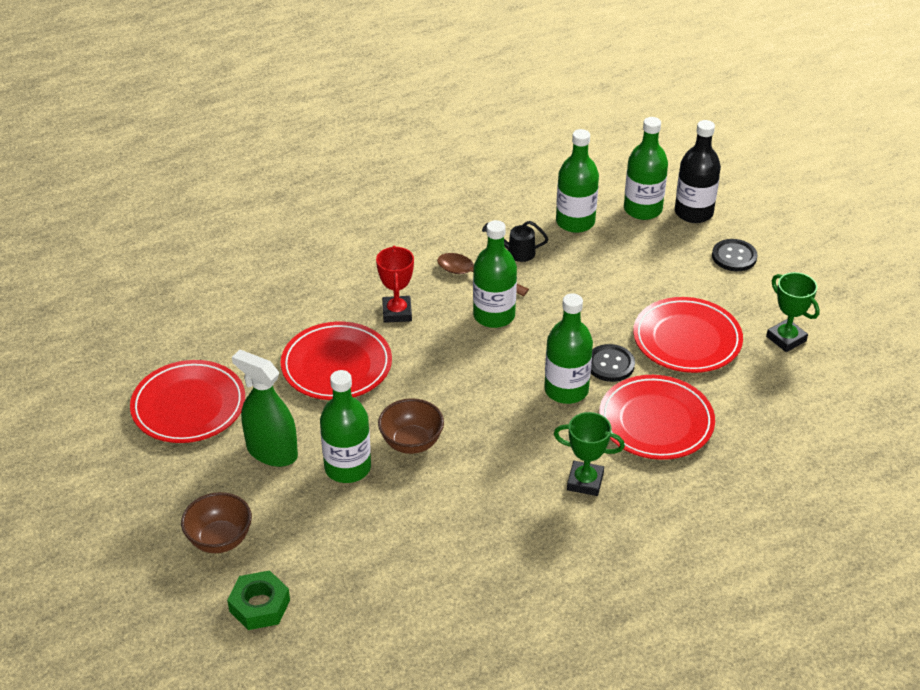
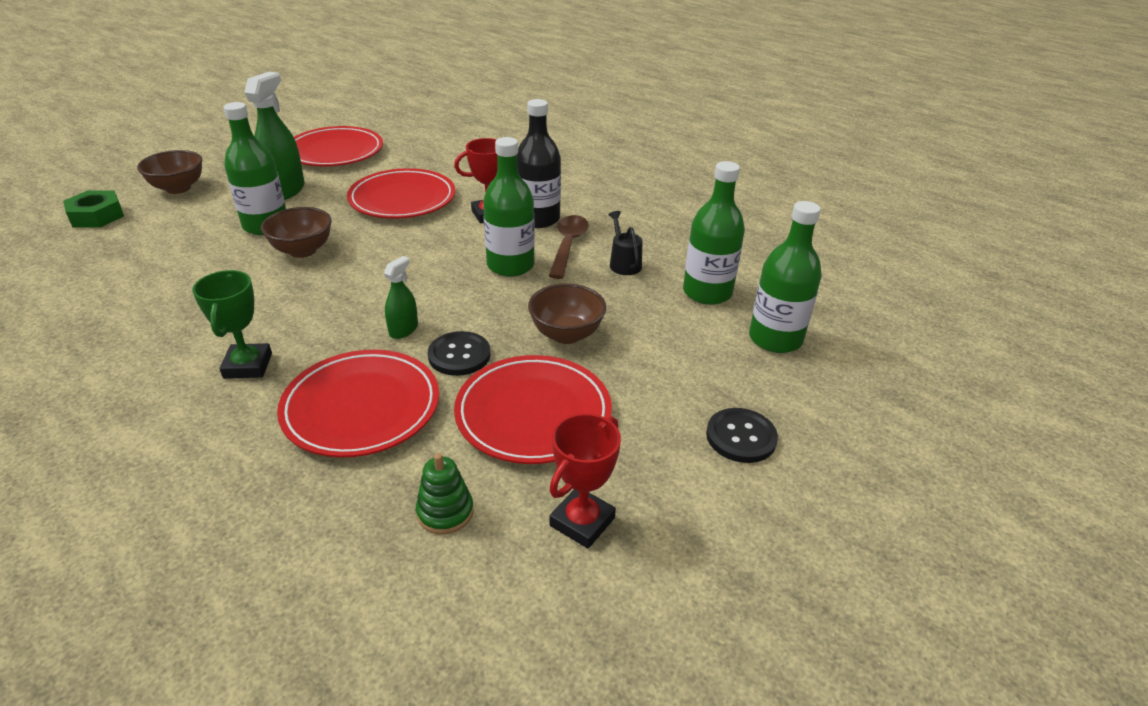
camera: 70 degrees right, 5 degrees down
(566, 390) = (403, 329): green bottle -> green spray bottle
(603, 305) = (566, 334): none -> brown bowl
(693, 213) = (807, 384): black bottle -> black bottle (538, 219)
(765, 393) = (445, 512): none -> green stacking toy
(786, 339) = (582, 522): green trophy -> red trophy

